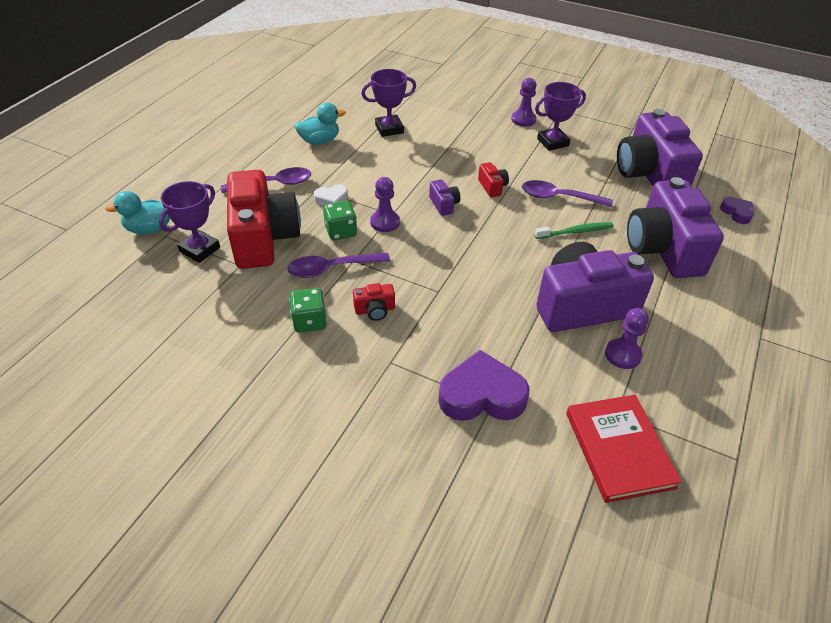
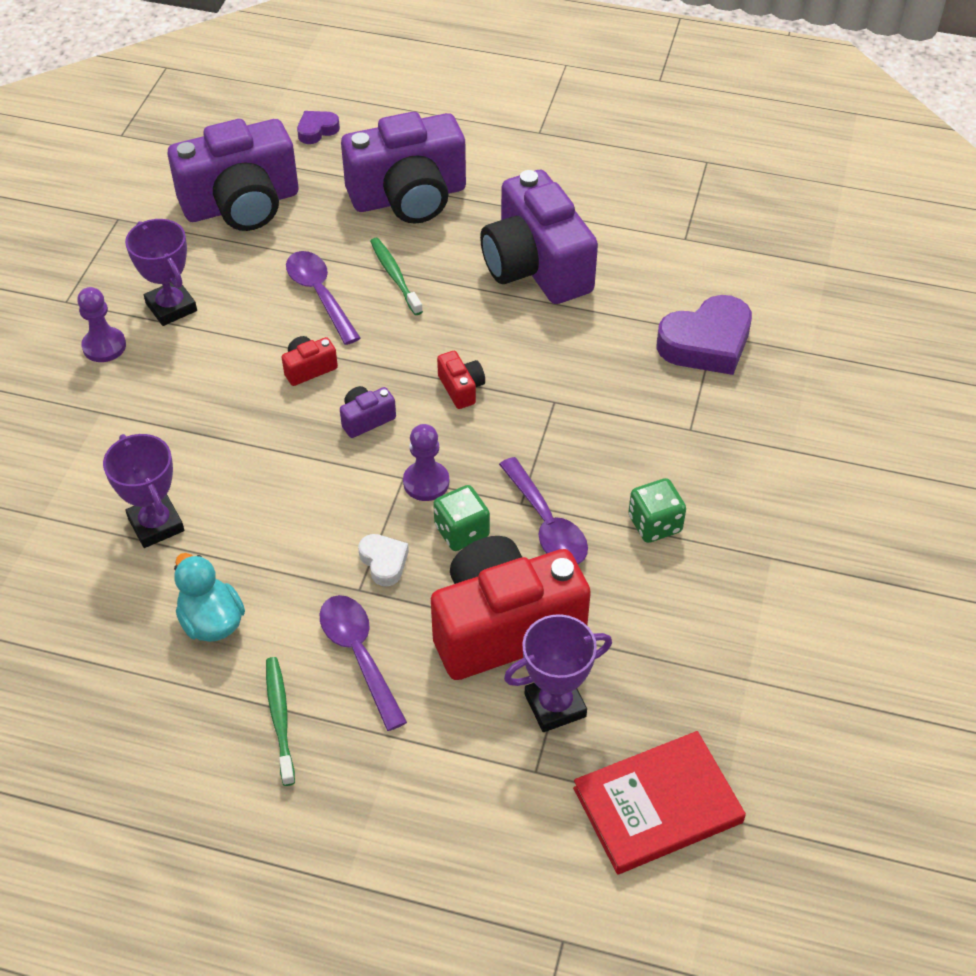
camera: 100 degrees left, 5 degrees up
(150, 229) = (526, 801): turquoise duck -> none
(200, 249) = (555, 705): purple trophy -> purple trophy turned 45 degrees counterclockwise
(251, 156) = (280, 718): none -> green toothbrush
(375, 310) = (610, 460): red camera -> red camera (461, 388)
(481, 395) = (706, 343): purple heart -> purple heart turned 105 degrees counterclockwise
(559, 197) = (320, 295): purple spoon -> purple spoon turned 150 degrees clockwise
(619, 449) = (731, 238): red book -> red book (657, 805)
(622, 355) = (603, 234): purple pawn -> none

